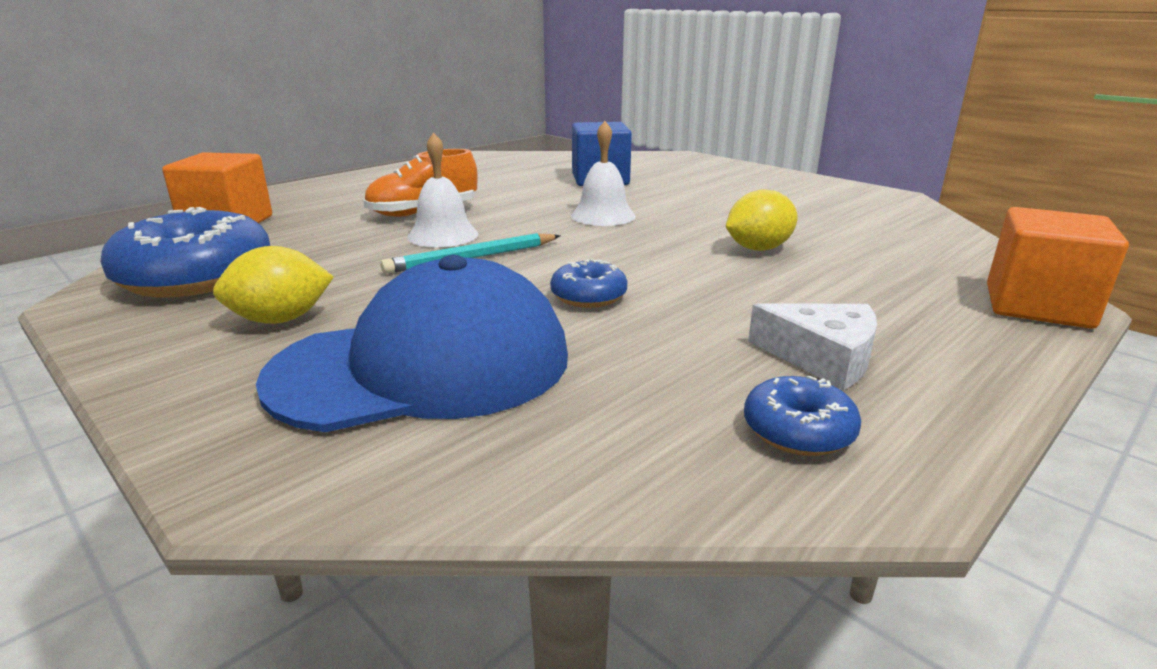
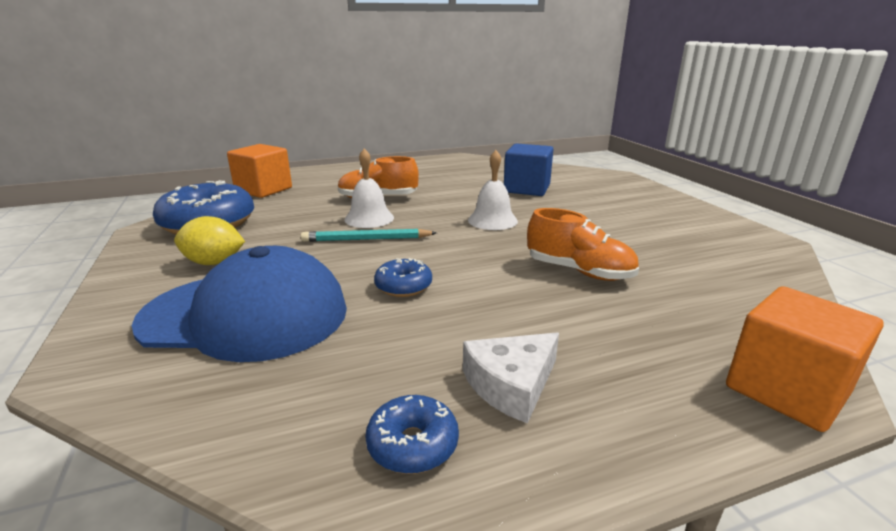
camera: 25 degrees right, 0 degrees up
(758, 249) = (579, 271): yellow lemon -> orange shoe
(822, 357) = (511, 384): white cheese -> white cheese turned 90 degrees clockwise

